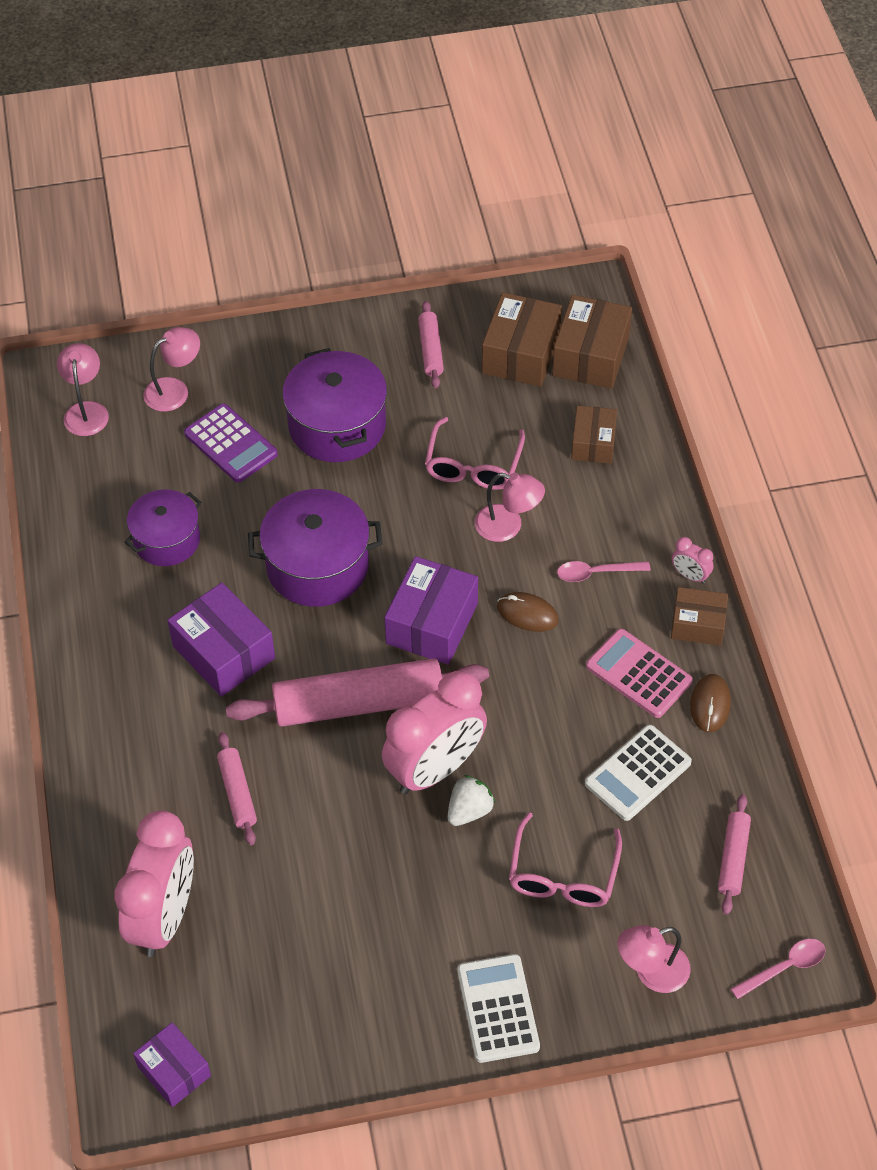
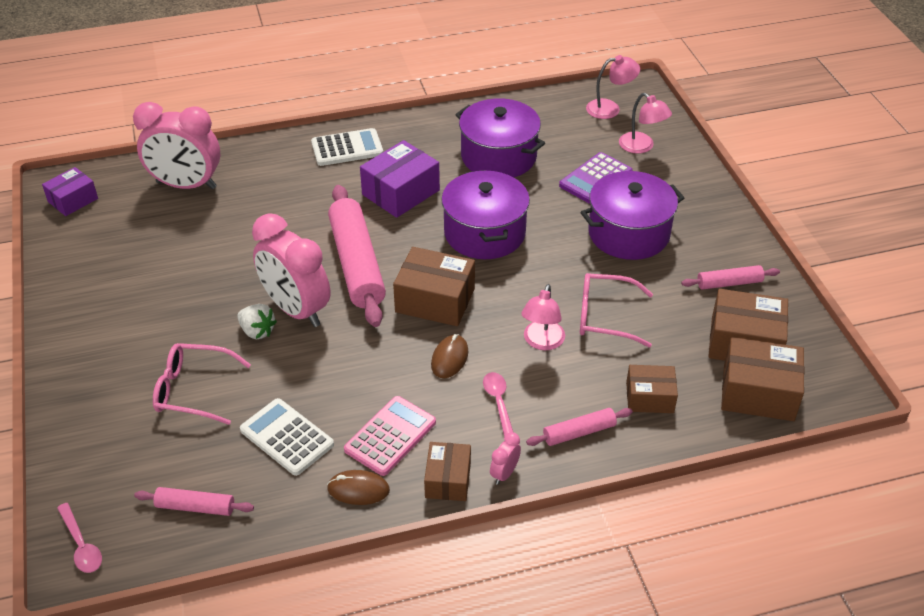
camera: 85 degrees right, 10 degrees down
(166, 540) = (498, 156): purple pot -> purple pot, size x1.51
(237, 793) = (280, 209): pink rolling pin -> pink rolling pin (579, 432)
(432, 623) = (435, 300): purple box -> brown box
(497, 1009) = (83, 356): white calculator -> white calculator (347, 148)
(651, 972) = (95, 449): pink lamp -> none

